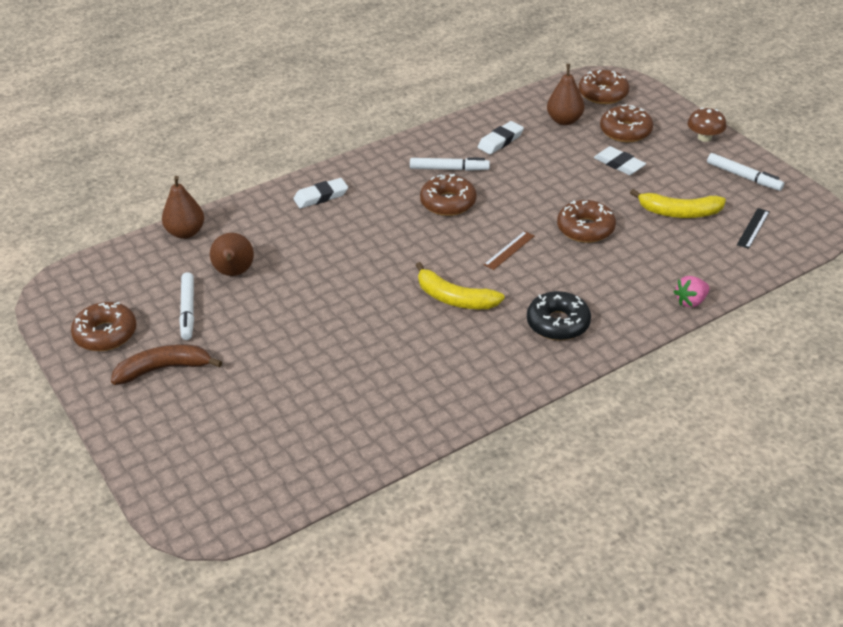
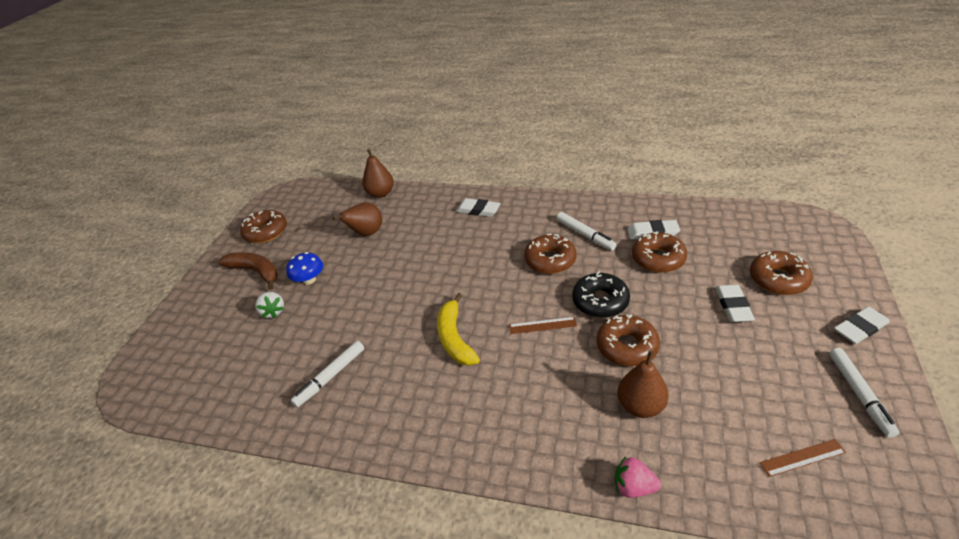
camera: 50 degrees right, 0 degrees up
(188, 310) = (314, 243): white marker -> white marker (330, 377)
(241, 340) = (309, 280): none -> blue mushroom
(250, 383) = (273, 311): none -> white strawberry
(558, 323) = (495, 415): black donut -> black donut (600, 301)
(564, 120) = (730, 242): brown pear -> brown pear (640, 406)
(603, 94) = (797, 235): brown donut -> brown donut (658, 259)
(679, 212) = (736, 387): yellow banana -> none
(704, 137) = (860, 328): brown mushroom -> white eraser
(753, 228) = (802, 458): black ruler -> brown ruler

